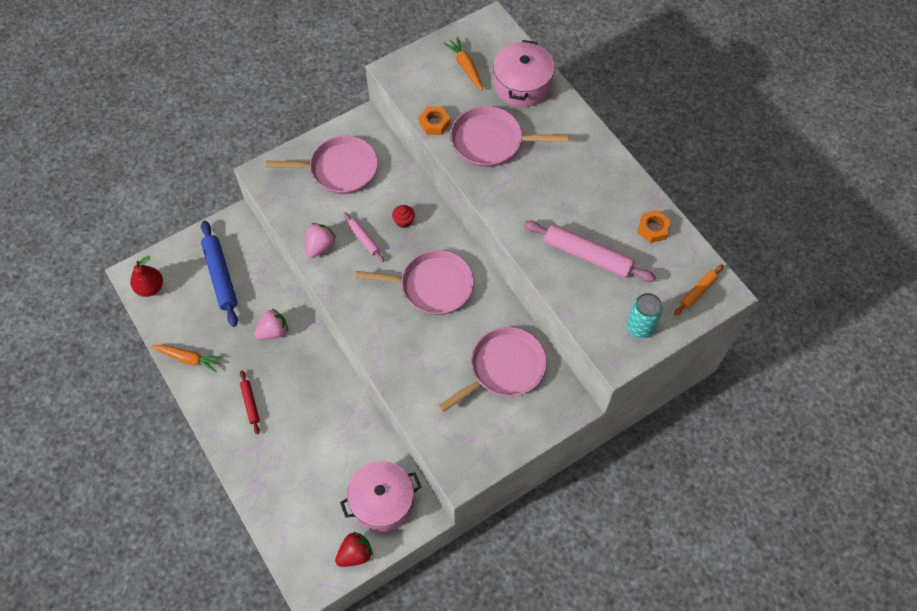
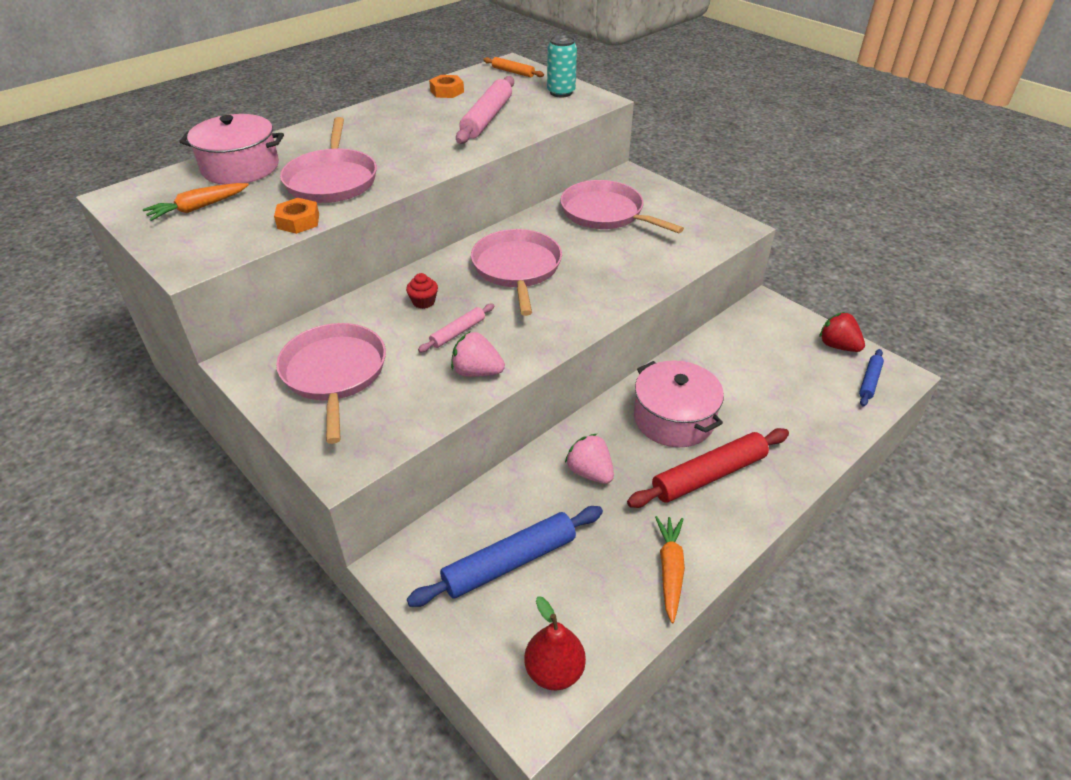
camera: 100 degrees left, 20 degrees down
(250, 403) = (708, 475): red rolling pin -> red rolling pin, size x1.89
(308, 559) = (869, 381): none -> blue rolling pin
(382, 501) = (768, 334): pink pot -> pink pot (674, 418)

